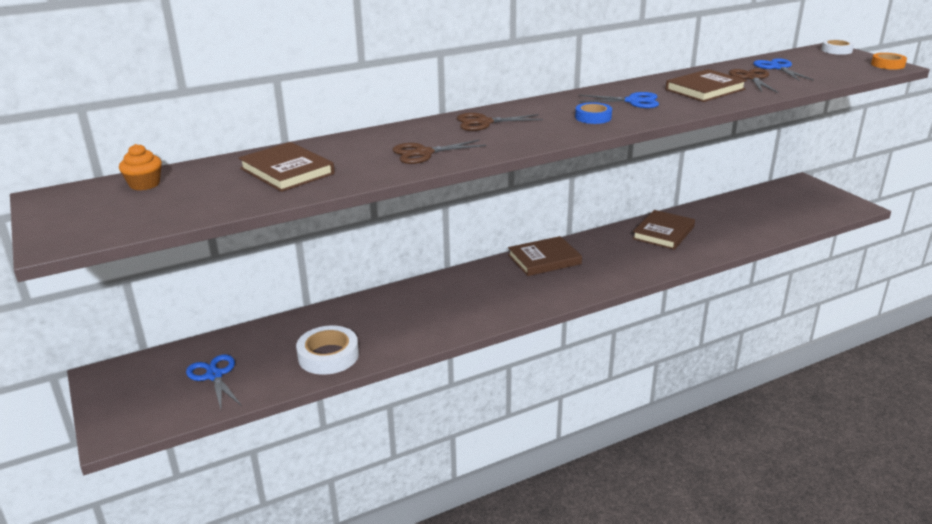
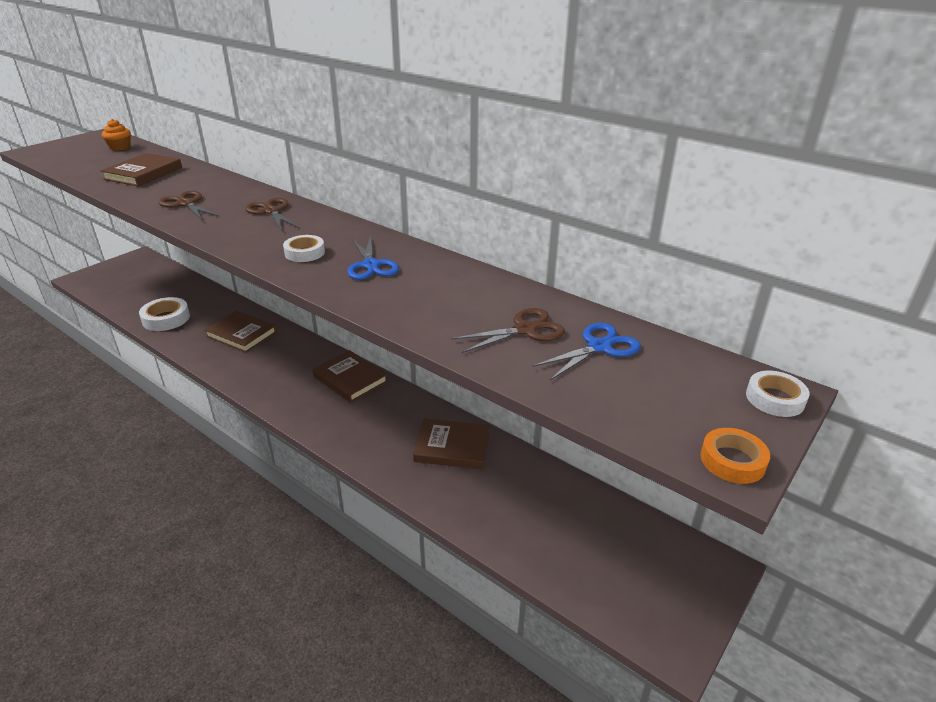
camera: 65 degrees right, 5 degrees up
(214, 375) = (139, 288): blue scissors -> none
(593, 117) = (304, 253): blue tape -> white tape
(705, 89) = (445, 301): brown book -> brown book (242, 334)

